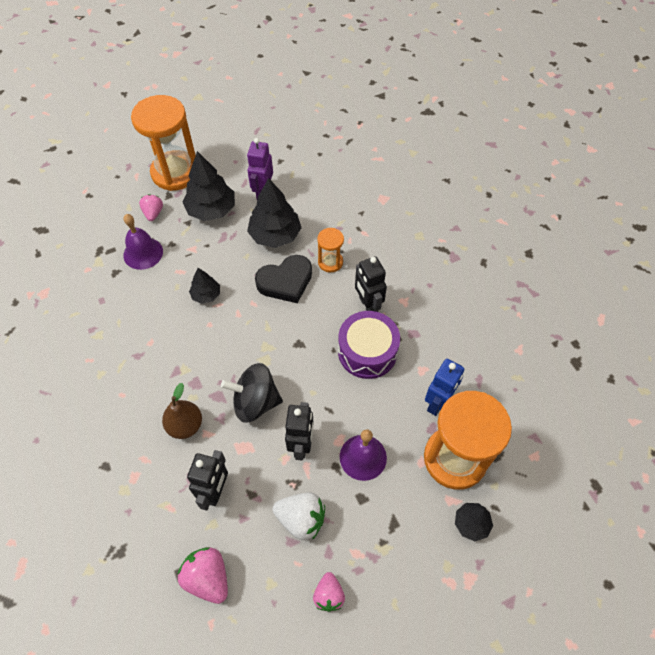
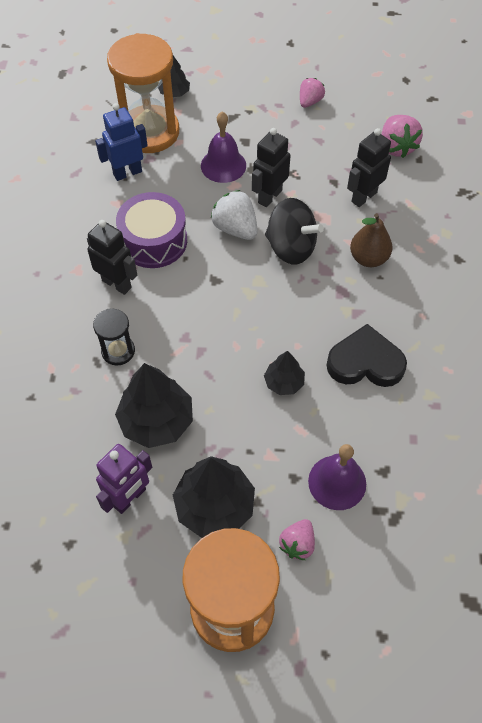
camera: 150 degrees left, 0 degrees up
(285, 281) = (184, 353): black heart -> black heart (365, 362)
(301, 519) = (302, 149): white strawberry -> white strawberry (235, 228)
(330, 262) = (118, 351): orange hourglass -> black hourglass
(368, 305) = (117, 283): black robot -> black robot turned 60 degrees counterclockwise

